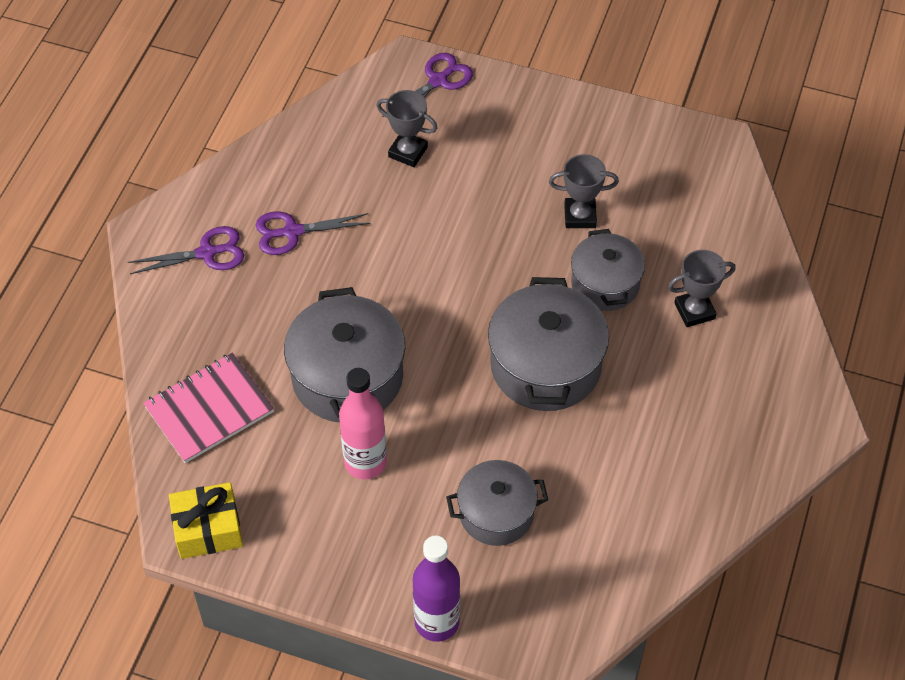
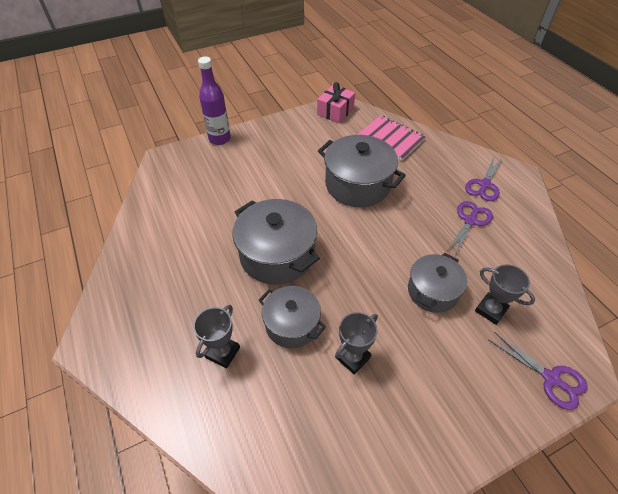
camera: 135 degrees right, 5 degrees down
(208, 529) = (335, 111): yellow gift -> pink gift
(209, 409) = (390, 139): pink notebook -> pink notebook turned 60 degrees counterclockwise
(365, 462) = (309, 163): pink bottle -> none
(408, 152) = (490, 310): grey trophy -> grey trophy turned 60 degrees clockwise
(438, 81) = (551, 378): purple scissors -> purple scissors turned 45 degrees counterclockwise
(496, 513) = (234, 183): grey pot -> grey pot (432, 291)

